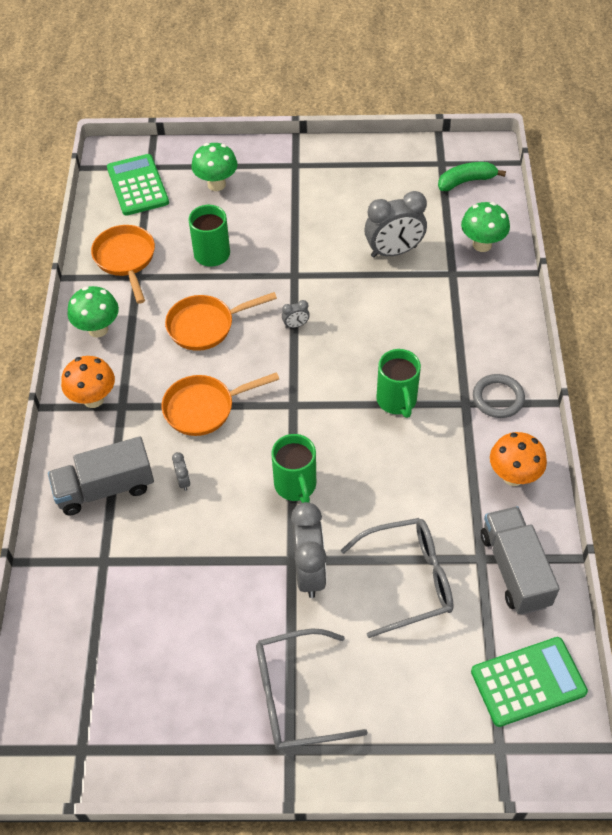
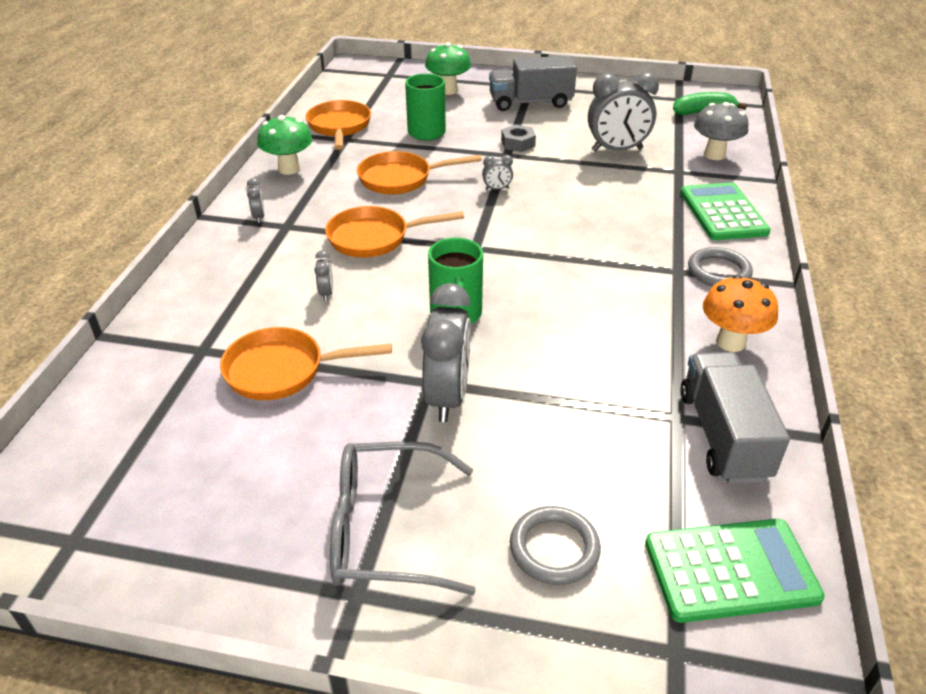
camera: 10 degrees right, 15 degrees down
(93, 399) = (259, 217): orange mushroom -> grey clock
(105, 488) = (236, 287): grey truck -> grey truck (530, 102)
(137, 185) = (372, 84): green calculator -> green calculator (723, 212)
(175, 570) = (282, 371): none -> orange pan
(301, 256) = (518, 143): none -> grey nut
(397, 401) = (596, 259): green mug -> none
(409, 580) = (575, 425): grey glasses -> none
(412, 688) = (554, 548): none -> grey ring
(482, 244) = (714, 155): green mushroom -> grey mushroom

